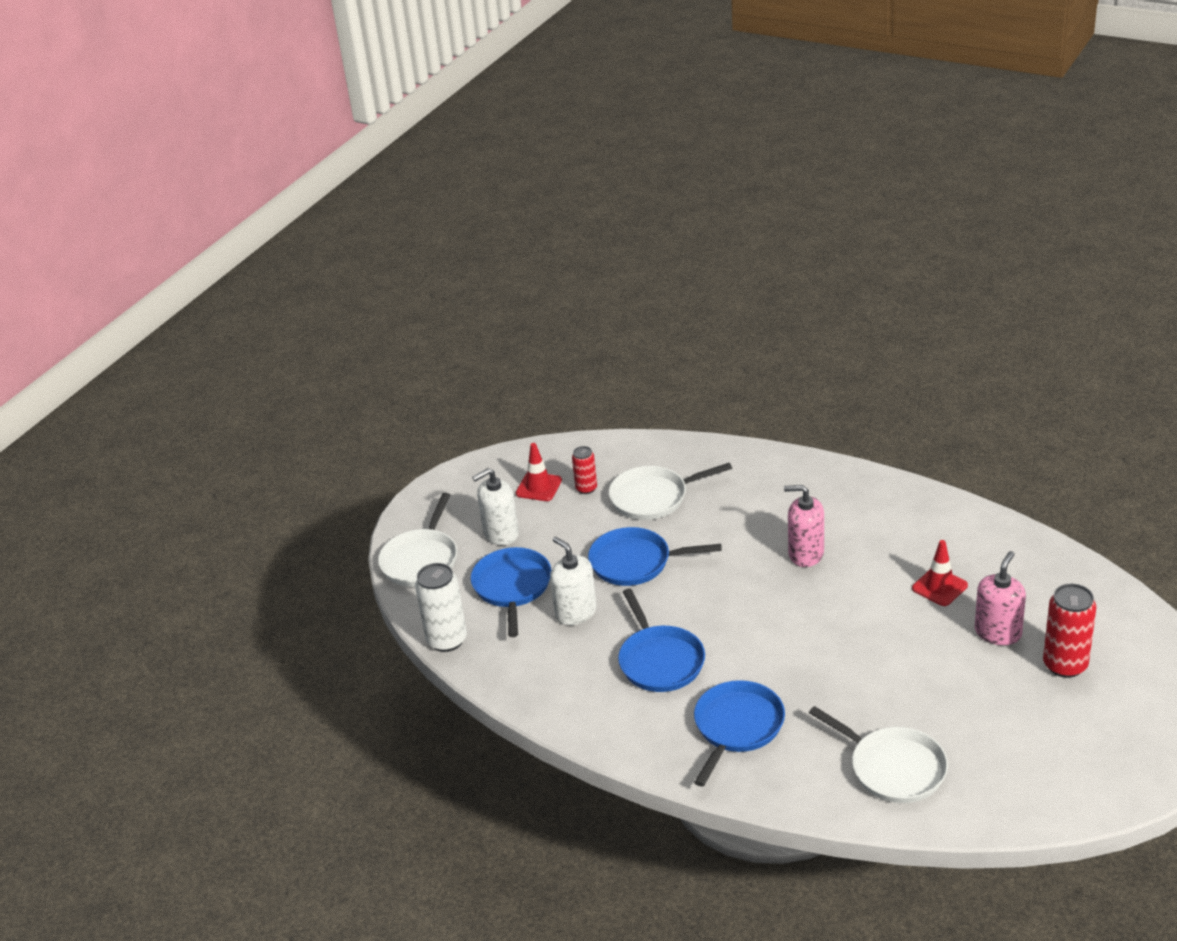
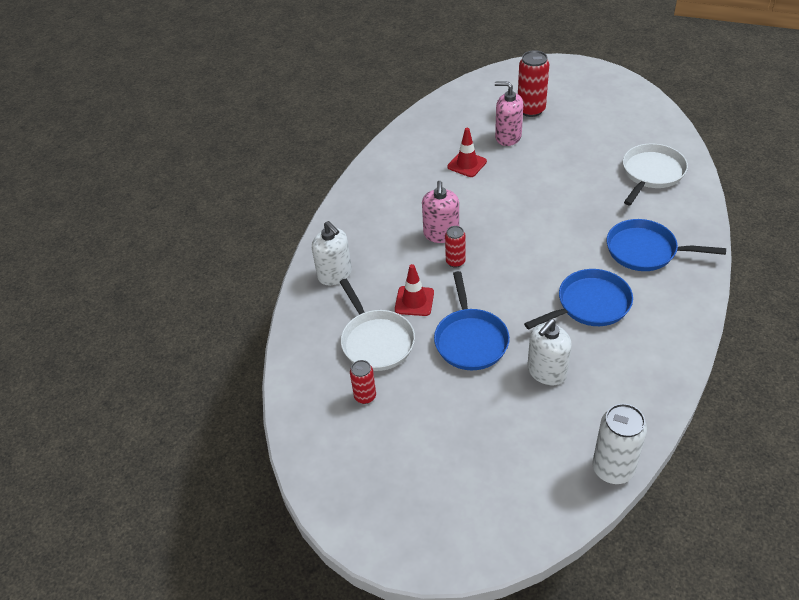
camera: 100 degrees left, 10 degrees up
(421, 560) = (498, 525): white pan -> none
(501, 534) = (444, 457): white soap dispenser -> white soap dispenser (335, 274)
(512, 587) = (524, 429): blue pan -> none
(538, 487) = (365, 438): red traffic cone -> red traffic cone (414, 301)
(756, 561) = (455, 262): none -> red can

